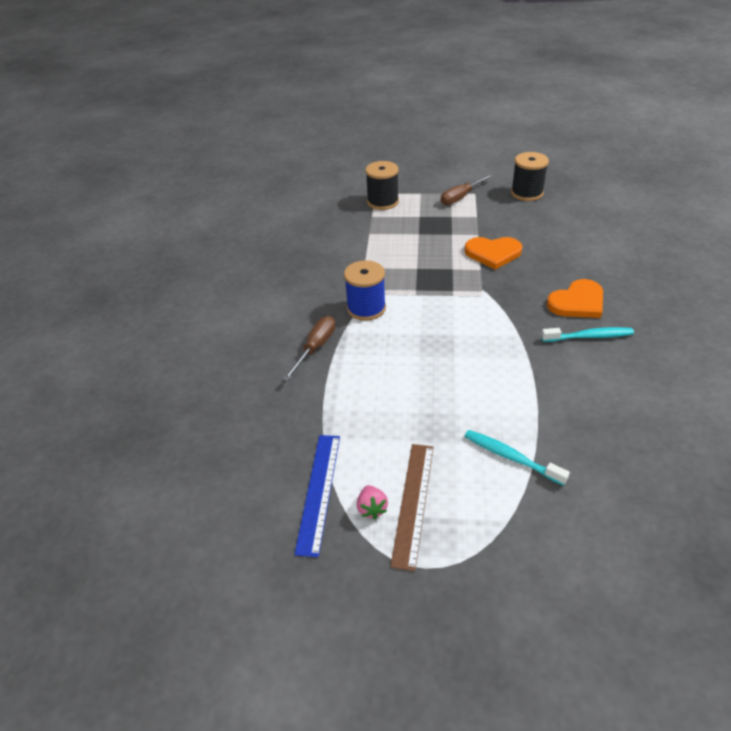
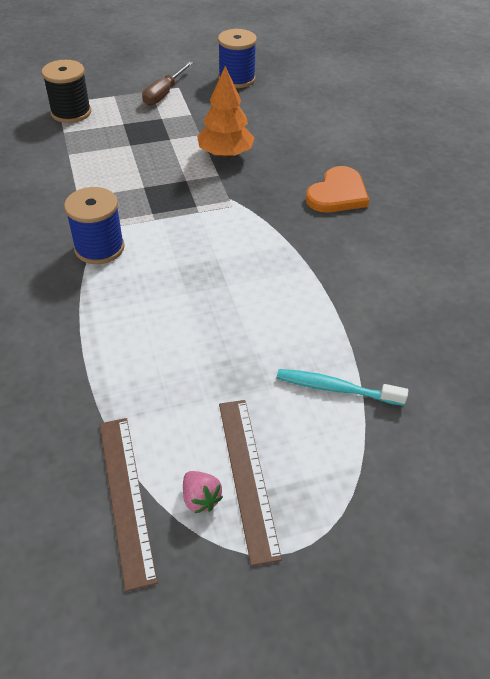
camera: 25 degrees left, 5 degrees up
(315, 348) = (52, 312): brown screwdriver -> none
(319, 491) = (126, 497): blue ruler -> brown ruler
(493, 253) = (225, 154): orange heart -> orange tree
(527, 193) = (237, 79): black spool -> blue spool
(589, 336) = (364, 230): turquoise toothbrush -> none

